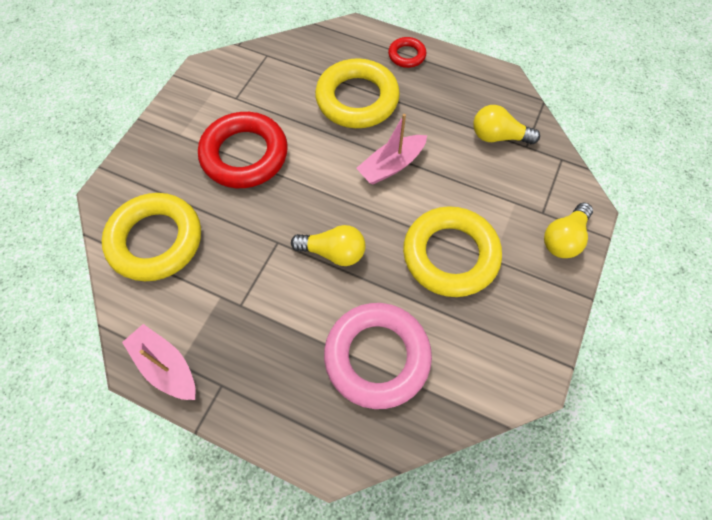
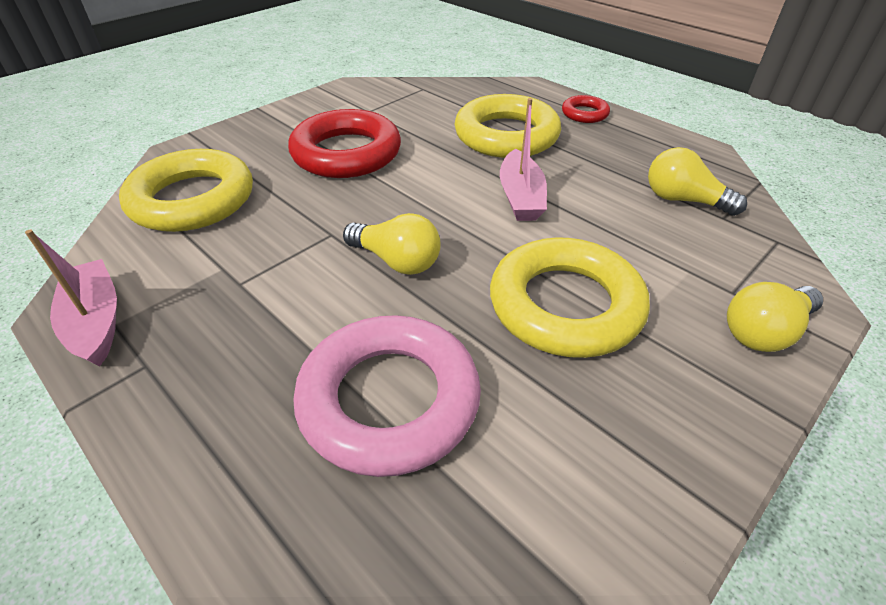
camera: 20 degrees right, 20 degrees down
(391, 166) = (521, 197): pink boat -> pink boat turned 75 degrees counterclockwise

